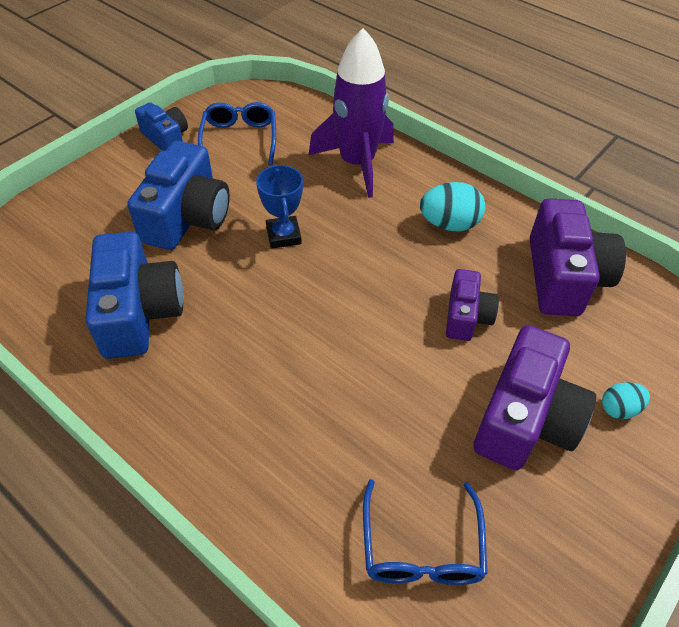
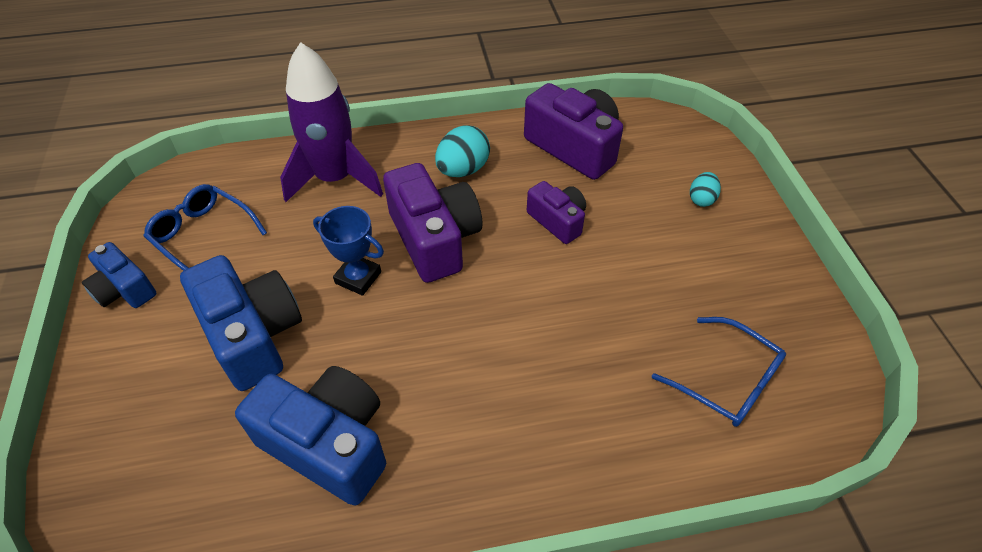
camera: 50 degrees left, 0 degrees up
(166, 138) = (124, 289): blue camera -> blue camera turned 135 degrees counterclockwise
(525, 418) = (670, 251): purple camera -> purple camera (434, 238)

